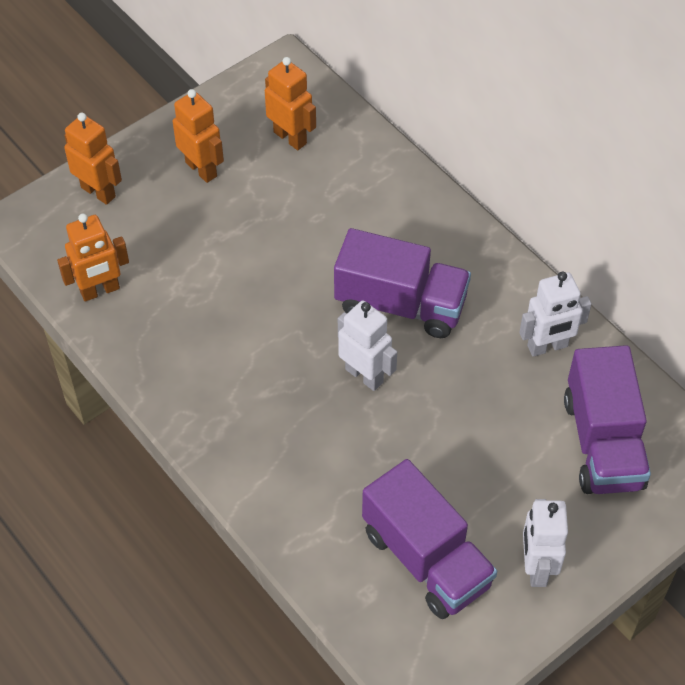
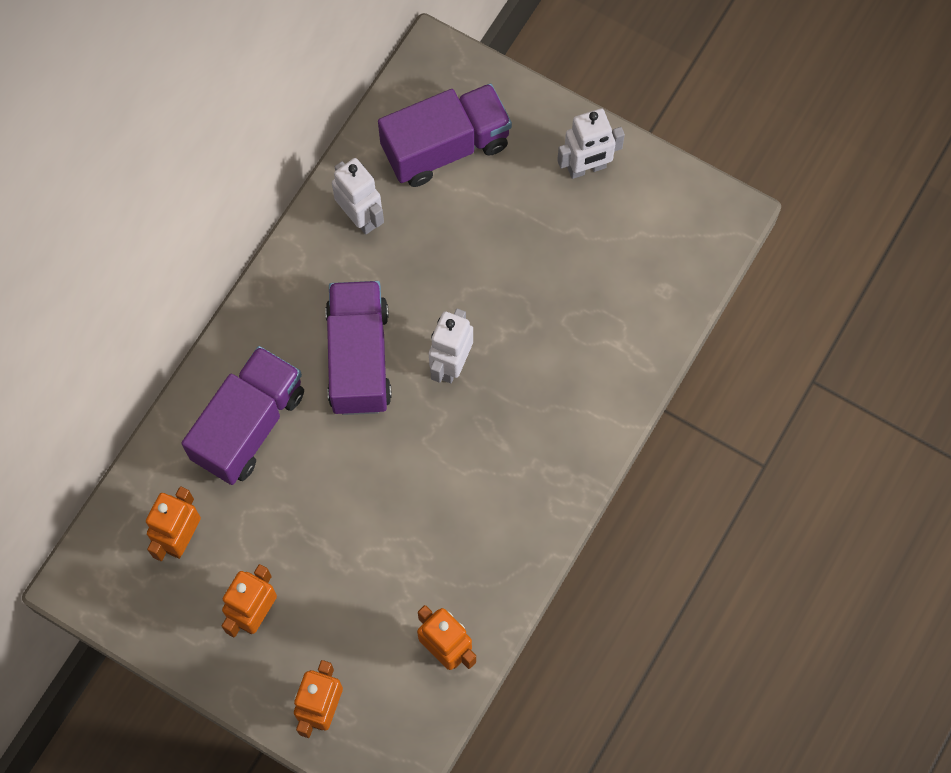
camera: 110 degrees left, 15 degrees up
(426, 558) = (613, 254): purple truck -> purple truck (249, 425)

